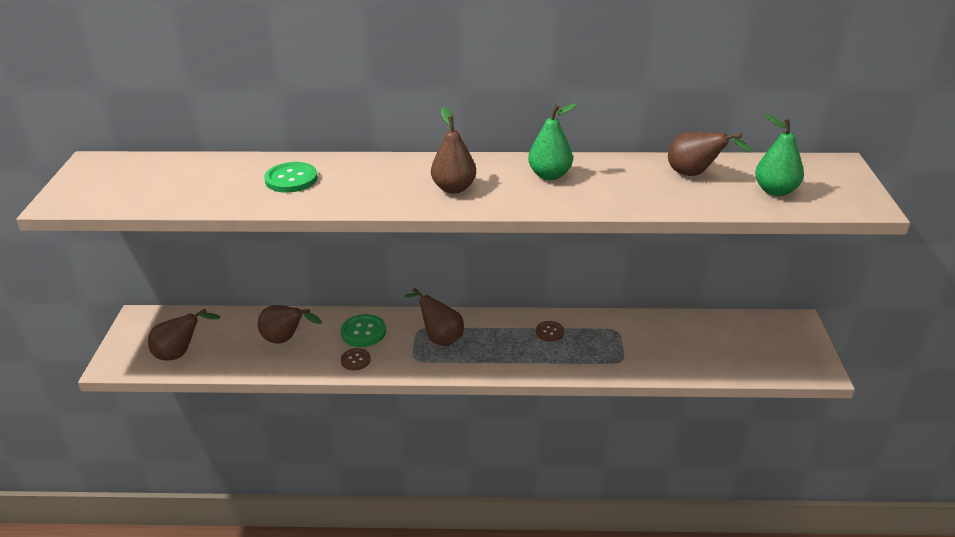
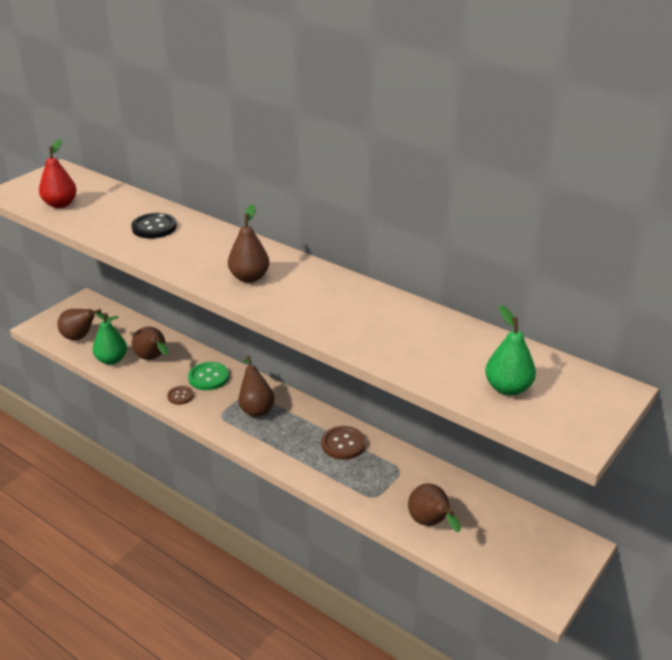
camera: 35 degrees right, 0 degrees up
(148, 193) = (60, 204): none -> red pear
(291, 179) = (154, 227): green button -> black button
(549, 332) = (343, 444): brown button -> brown button, size x1.59
(550, 175) = (335, 295): green pear -> green pear (112, 360)
(695, 174) = (457, 344): brown pear -> brown pear (431, 524)

